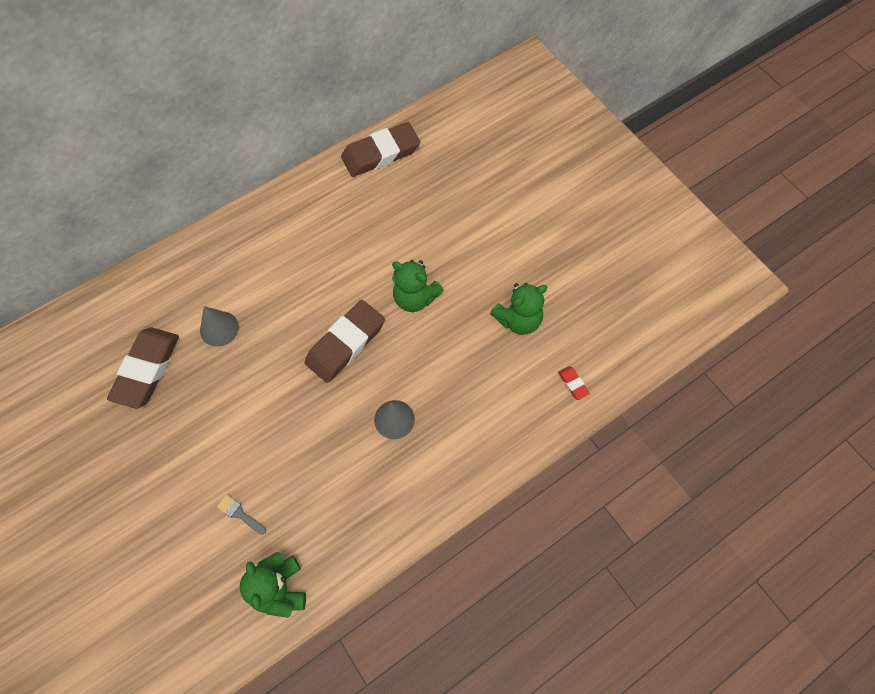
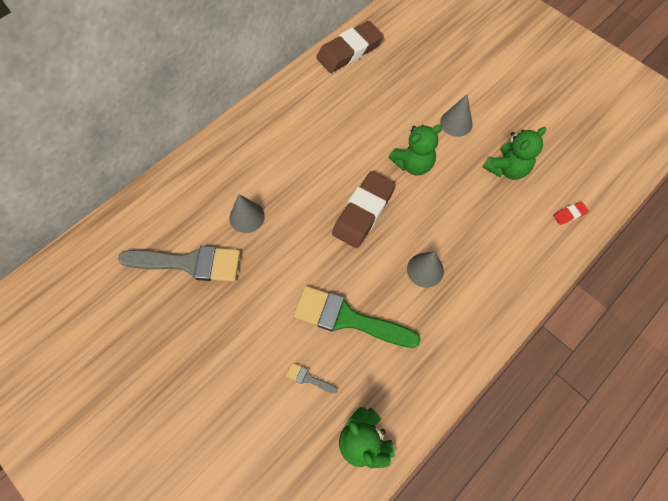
camera: 10 degrees left, 0 degrees up
(147, 369) = (189, 263): brown eraser -> grey brush
(297, 457) = (347, 318): none -> green brush
(415, 298) = (413, 164): green teddy bear -> green teddy bear turned 45 degrees counterclockwise
(477, 257) = (456, 123): none -> grey cone
(573, 383) = (569, 214): red eraser -> red eraser turned 75 degrees counterclockwise

